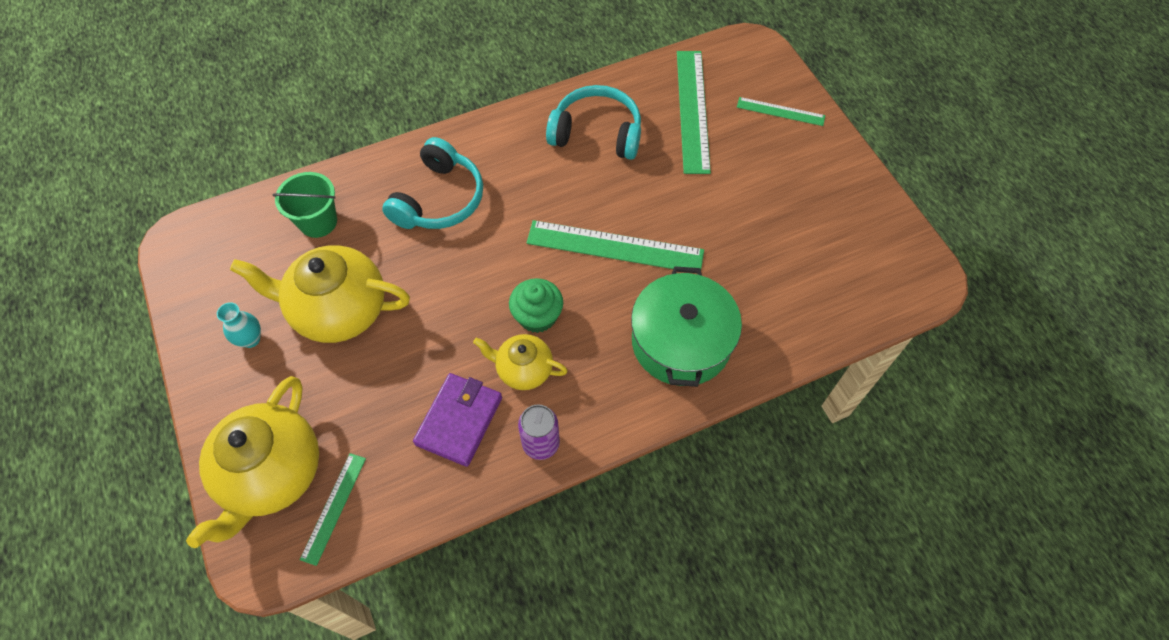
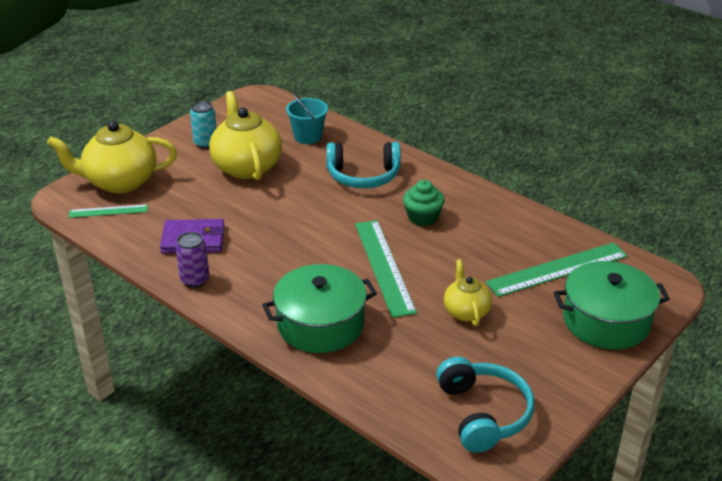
camera: 65 degrees right, 25 degrees down
(250, 339) = (205, 143): turquoise vase -> turquoise can
(318, 222) = (308, 136): green bucket -> turquoise bucket
(523, 369) = (248, 255): yellow teapot -> yellow teapot (466, 311)
(537, 316) = (296, 248): green cupcake -> green cupcake (422, 217)
(597, 133) = (486, 227): turquoise headphones -> turquoise headphones (483, 413)
(780, 111) = (606, 321): green ruler -> green pot

